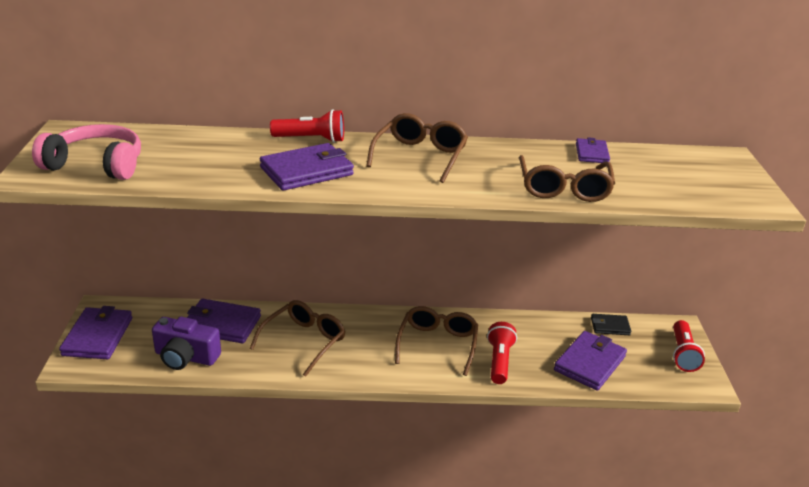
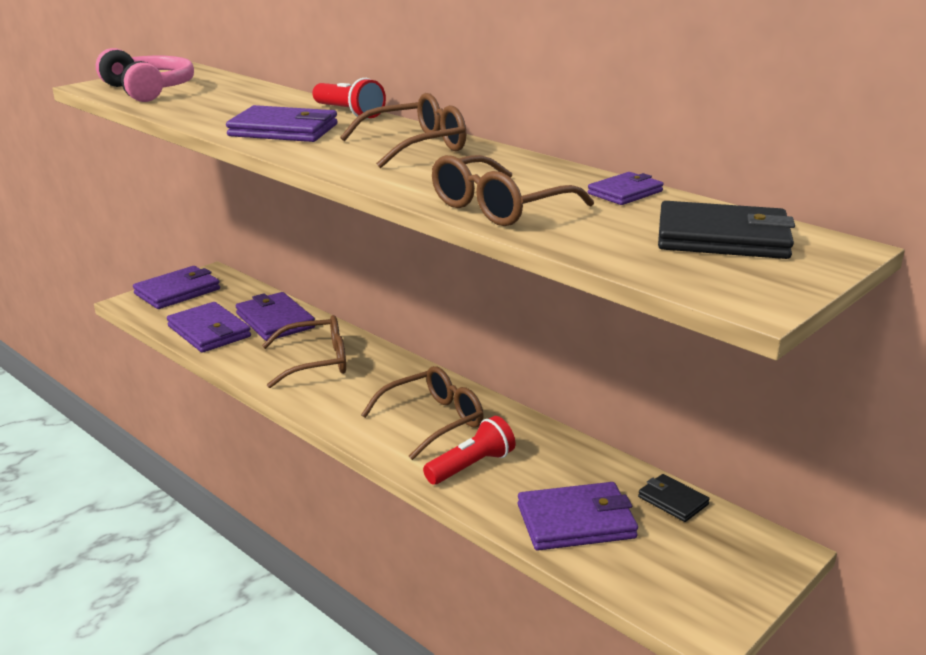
camera: 45 degrees right, 5 degrees down
(186, 357) = (209, 331): purple camera -> purple wallet
(683, 354) = (729, 579): red flashlight -> none
(685, 169) = (722, 238): none -> black wallet

